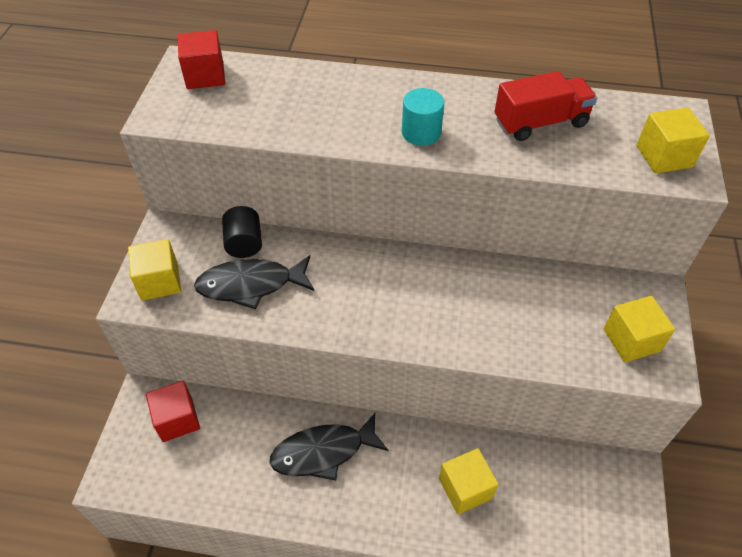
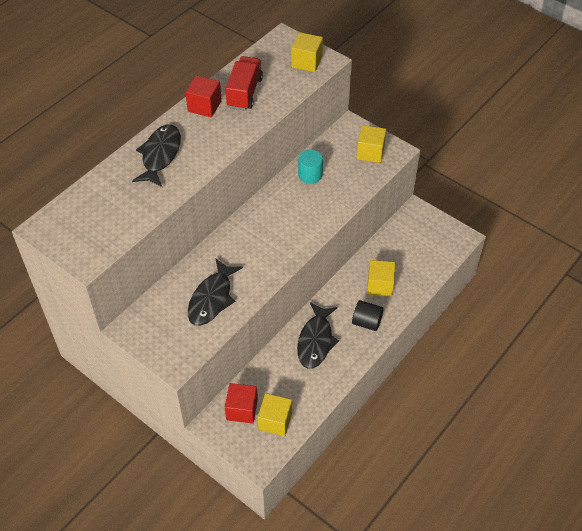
camera: 60 degrees left, 0 degrees up
(159, 281) = (172, 345): yellow cube -> yellow cube (275, 421)
(205, 76) = (66, 222): red cube -> red cube (204, 106)
(244, 243) = (175, 289): black cylinder -> black cylinder (366, 322)
(364, 99) = (160, 155): none -> black fish
(421, 132) = (210, 144): turquoise cylinder -> turquoise cylinder (310, 175)

